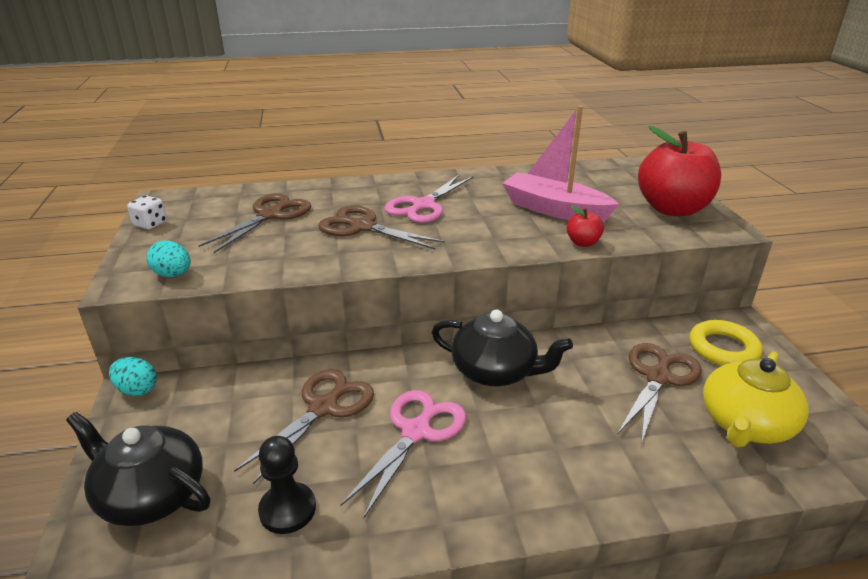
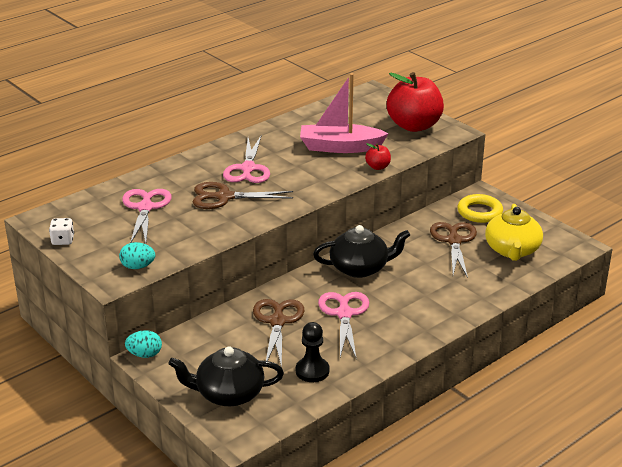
camera: 30 degrees left, 0 degrees up
(270, 215) = (145, 207): brown scissors -> pink scissors

